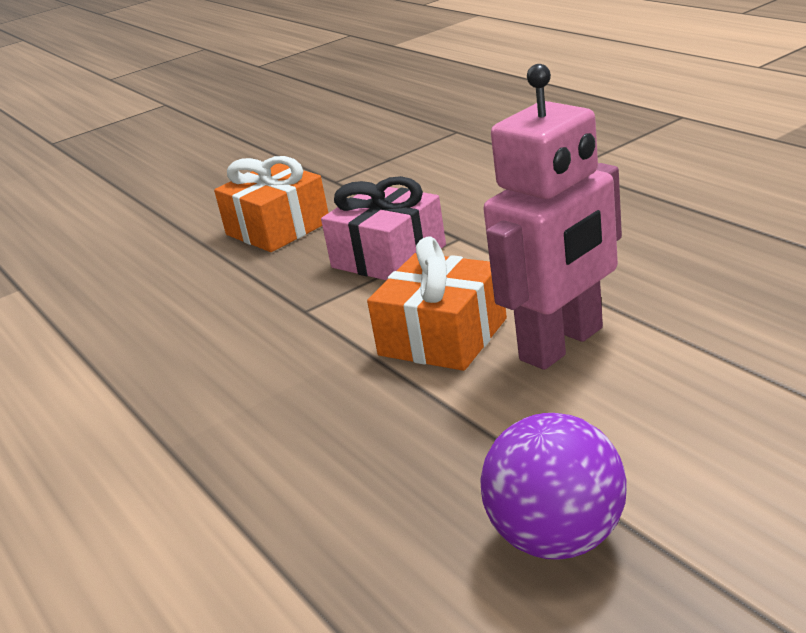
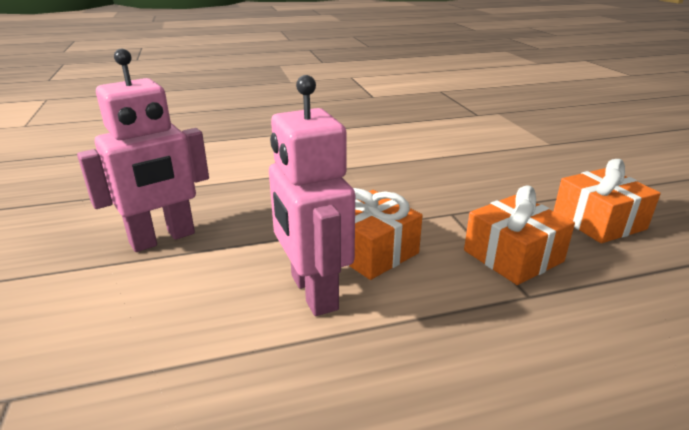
camera: 105 degrees right, 0 degrees up
(389, 256) = (513, 256): pink gift -> orange gift
(558, 538) = (163, 239): purple ball -> pink robot

